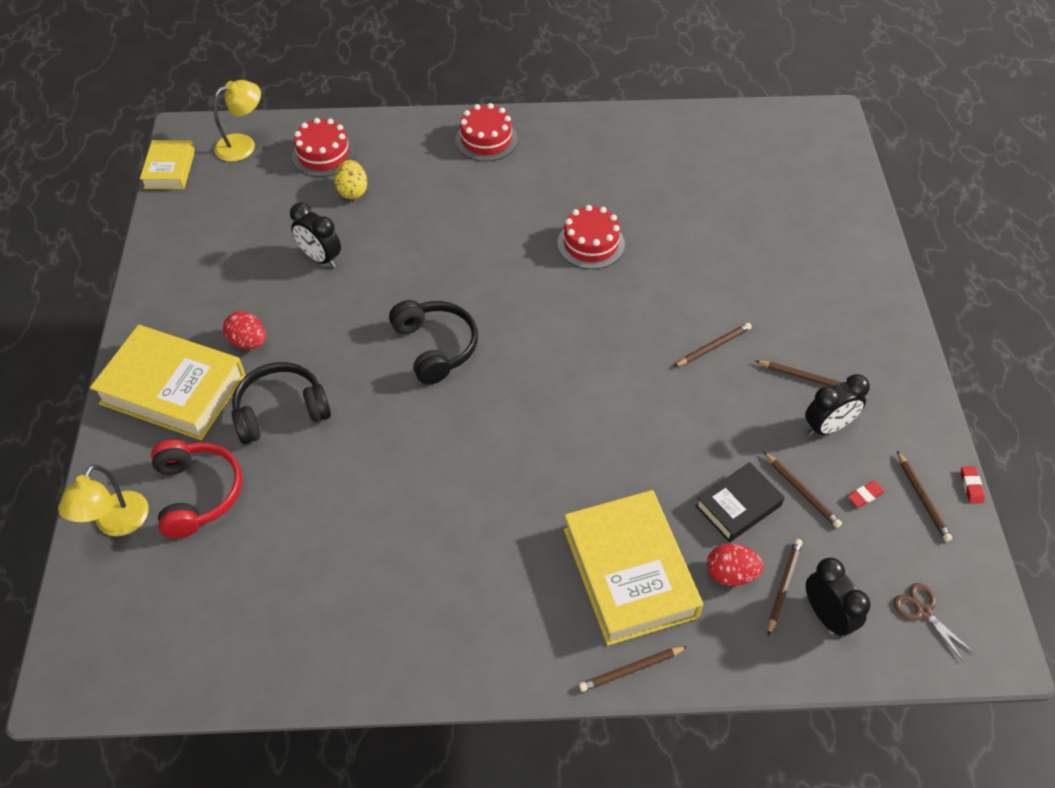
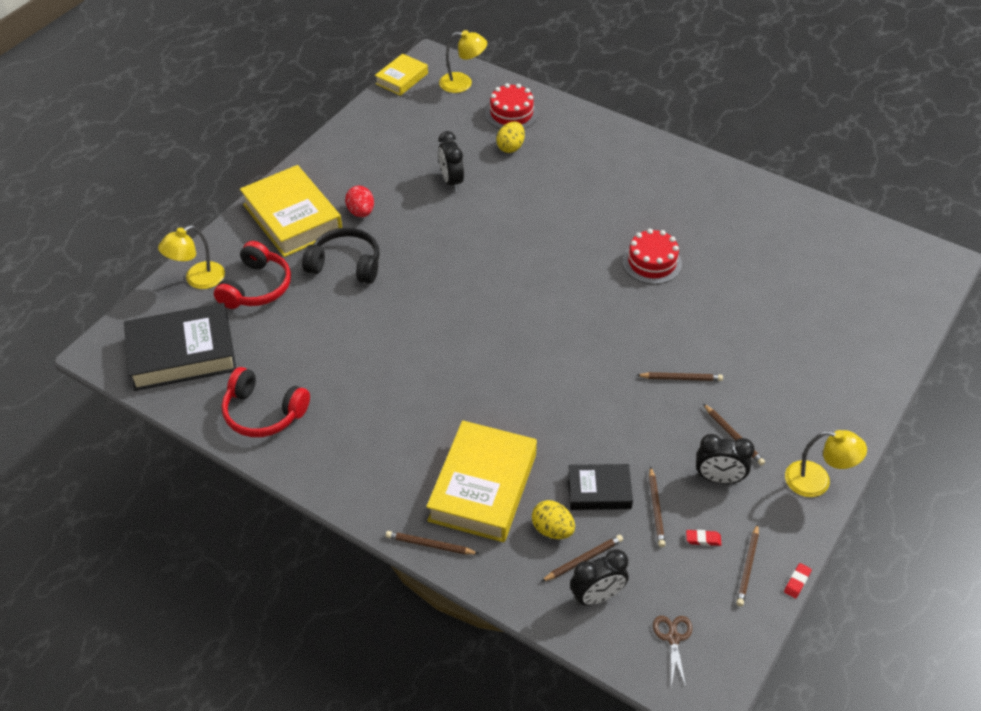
camera: 35 degrees right, 5 degrees down
(172, 624) = (182, 353): none -> black book
(330, 636) = (263, 413): none -> red headphones
(435, 347) = (479, 276): black headphones -> none
(486, 139) = (638, 154): red cake -> none
(730, 574) = (552, 529): red egg -> yellow egg
(826, 616) = (597, 596): black clock -> black clock turned 60 degrees clockwise
(906, 379) = (817, 481): none -> yellow lamp

